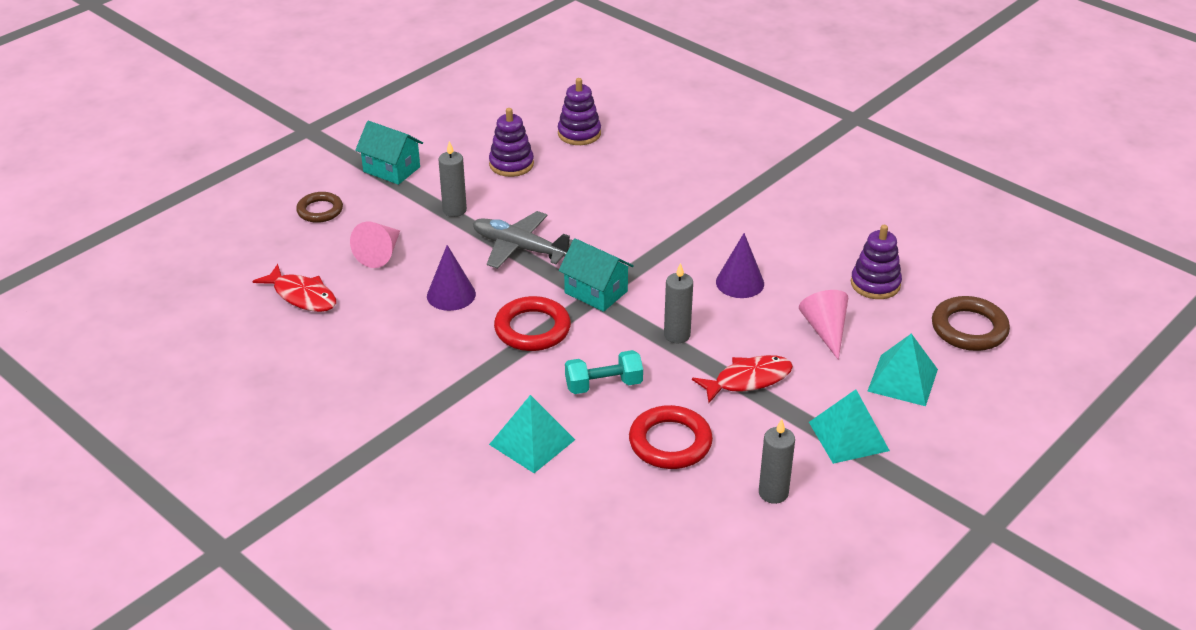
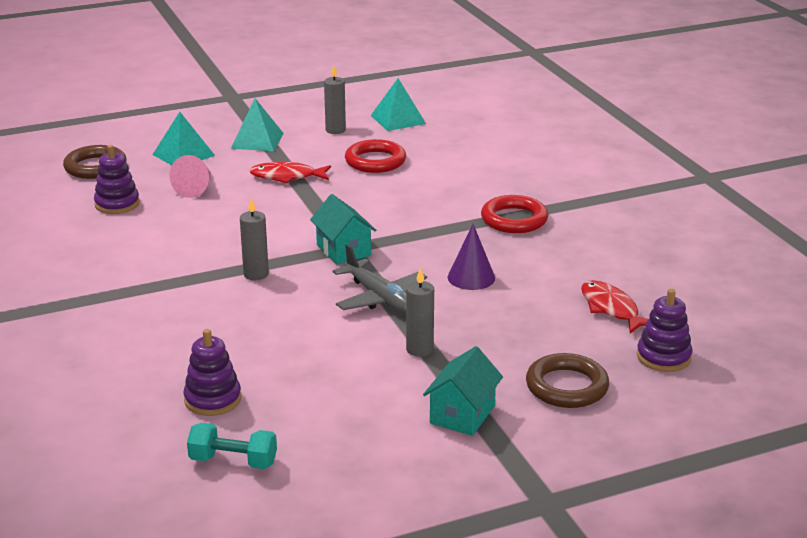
camera: 155 degrees left, 10 degrees down
(320, 210) = (566, 386): brown ring -> brown ring, size x1.50
(380, 254) = (520, 327): pink cone -> none
(391, 169) = (462, 414): turquoise house -> turquoise house turned 60 degrees clockwise
(511, 164) = (321, 383): purple stacking toy -> purple stacking toy (663, 357)
(532, 329) = (418, 239): red ring -> red ring (514, 219)
(532, 442) = (469, 180): turquoise pyramid -> turquoise pyramid (398, 119)
(603, 385) = (392, 196): turquoise dumbbell -> turquoise dumbbell (233, 461)
(677, 335) = (308, 210): grey candle -> grey candle (256, 274)
(740, 282) = (219, 229): purple cone -> none

